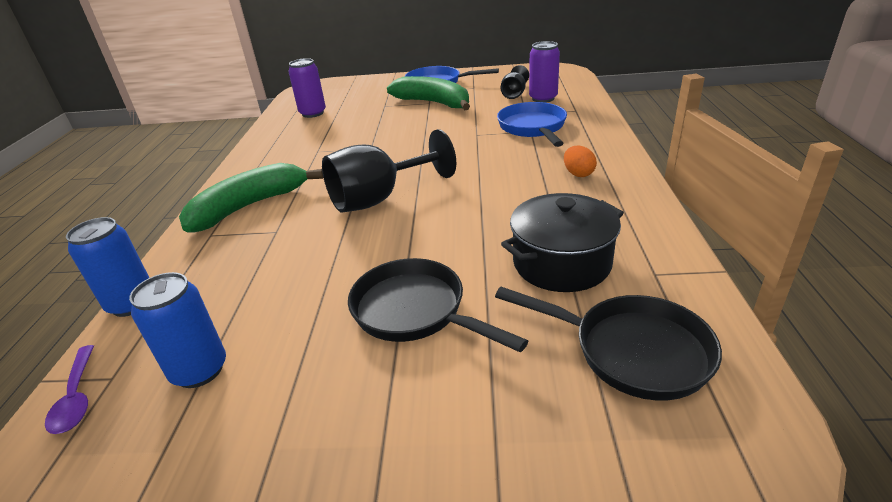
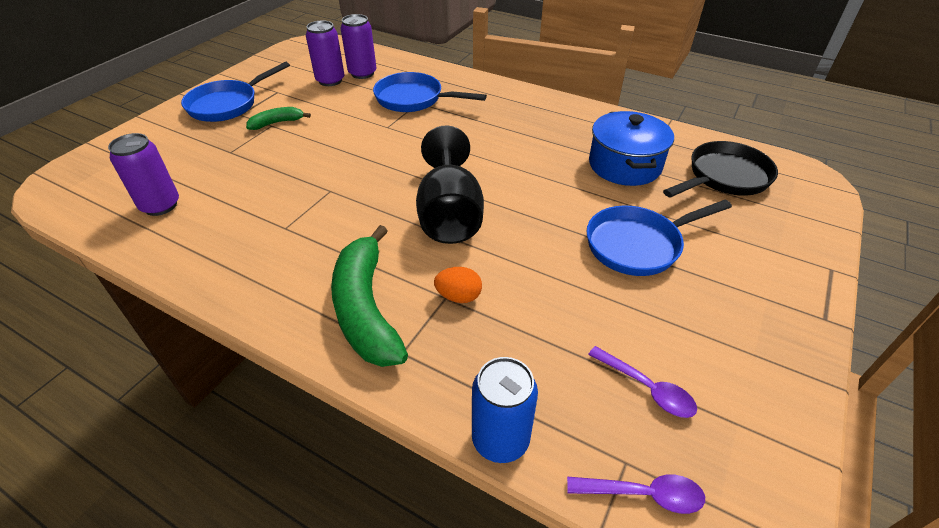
camera: 65 degrees left, 10 degrees up
(199, 370) = (647, 388): blue can -> purple spoon
(415, 311) = (638, 245): black pan -> blue pan
(434, 103) = (277, 123): green banana -> green banana, size x0.50
(514, 94) = (330, 80): black goblet -> purple can
(561, 263) = (624, 165): black pot -> blue pot
(578, 174) = (515, 113): orange egg -> orange egg (458, 296)

